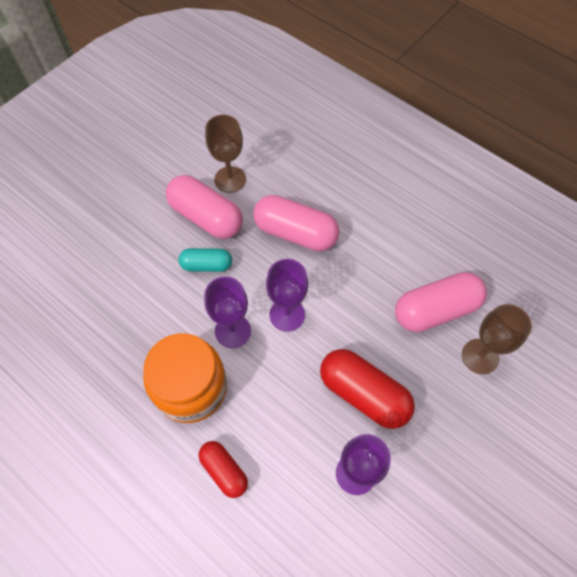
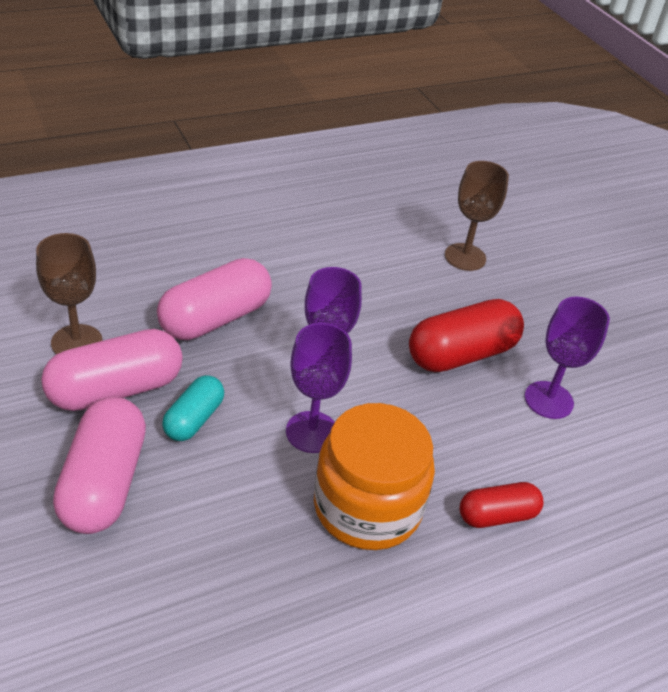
camera: 70 degrees left, 20 degrees down
(436, 310) = (396, 260): pink capsule -> pink capsule (104, 482)

